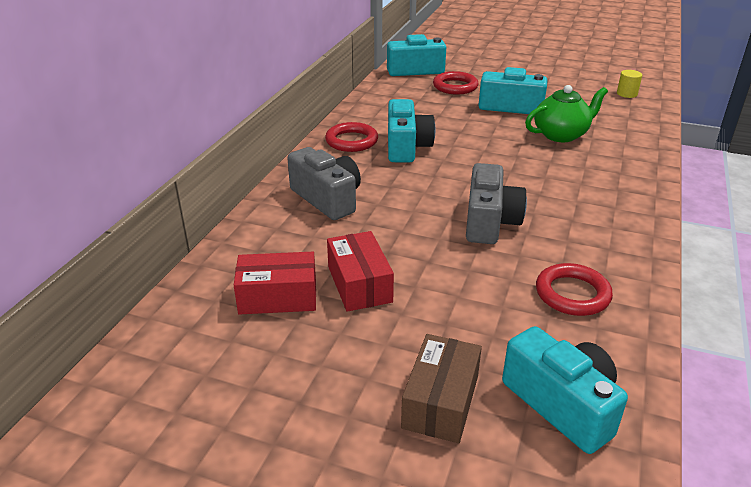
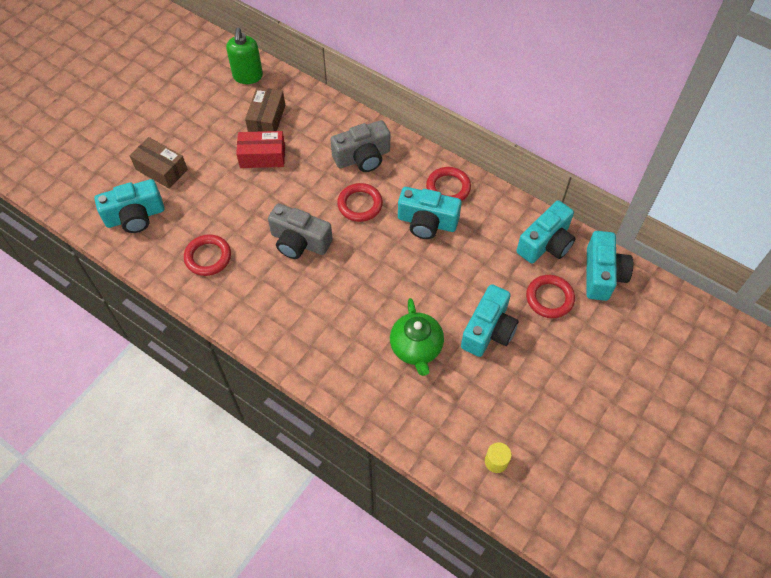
camera: 105 degrees right, 25 degrees up
(173, 344) = (248, 76): none -> green soap dispenser
(278, 297) = (267, 119): red box -> brown box
(396, 92) = (546, 243): none -> turquoise camera
(405, 189) = (360, 204): none -> red ring

